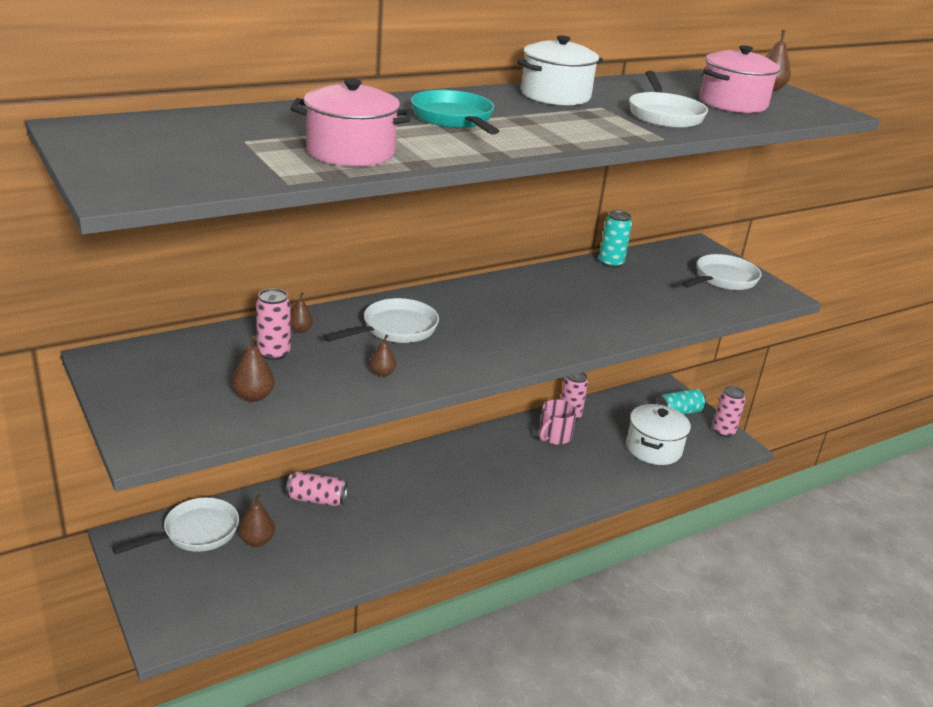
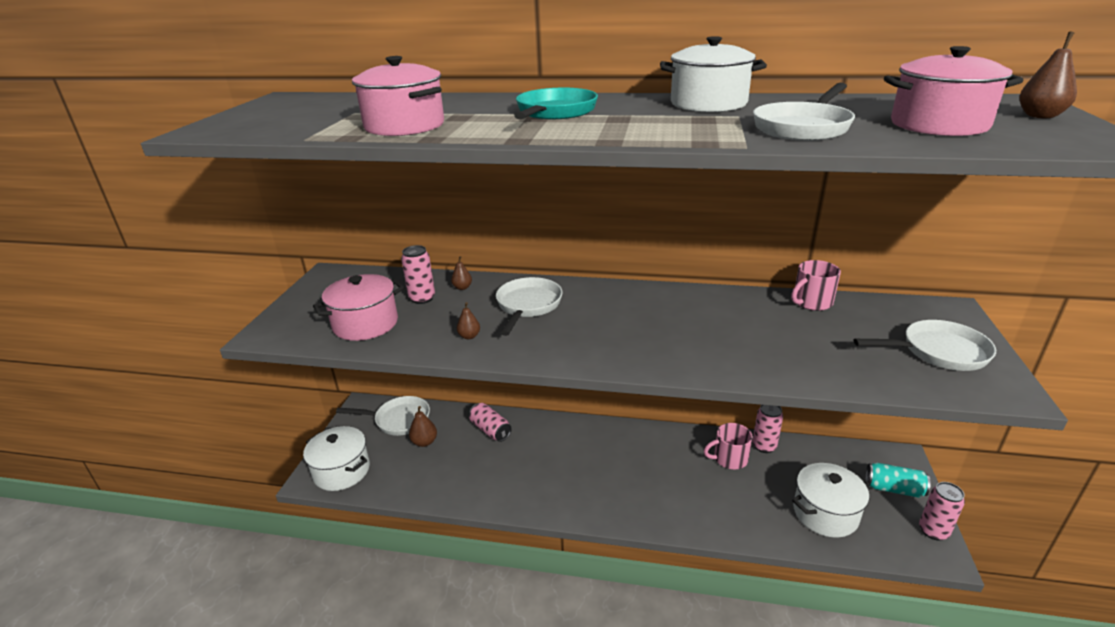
camera: 45 degrees right, 0 degrees up
(193, 610) = (342, 471): none -> white pot
(253, 396) = (365, 324): brown pear -> pink pot
(395, 329) = (528, 306): white pan -> white pan turned 75 degrees counterclockwise
(611, 263) = (811, 302): turquoise can -> pink mug

